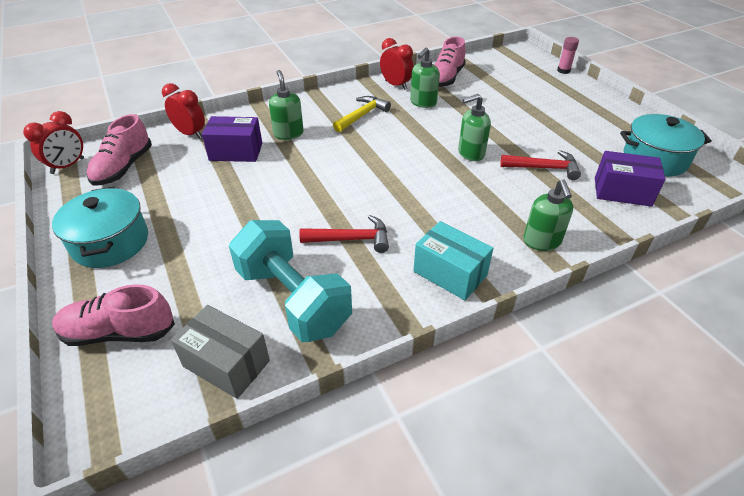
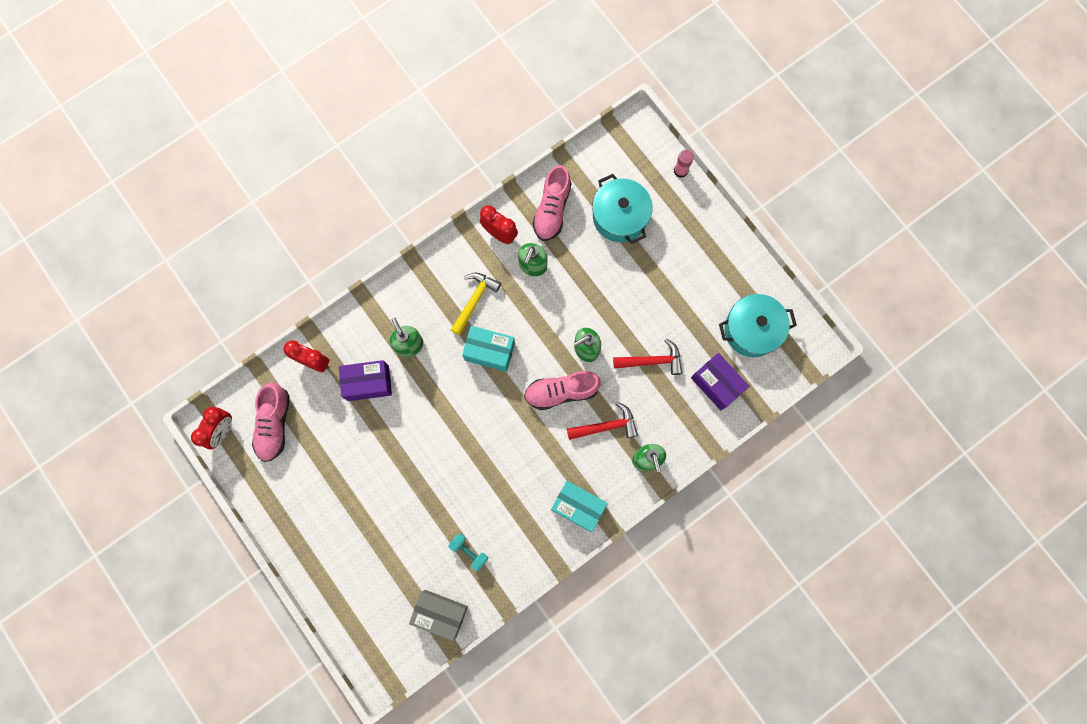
camera: 10 degrees left, 35 degrees up
(110, 242) = (310, 519): turquoise pot -> turquoise pot (620, 216)
(119, 332) = (358, 602): pink shoe -> pink shoe (561, 392)
(293, 299) = (469, 551): turquoise dumbbell -> turquoise dumbbell, size x0.42
(351, 239) = (498, 482): red hammer -> red hammer (606, 426)
(368, 145) = (489, 351): none -> turquoise box
(622, 191) = (716, 384): purple box -> purple box turned 45 degrees clockwise

